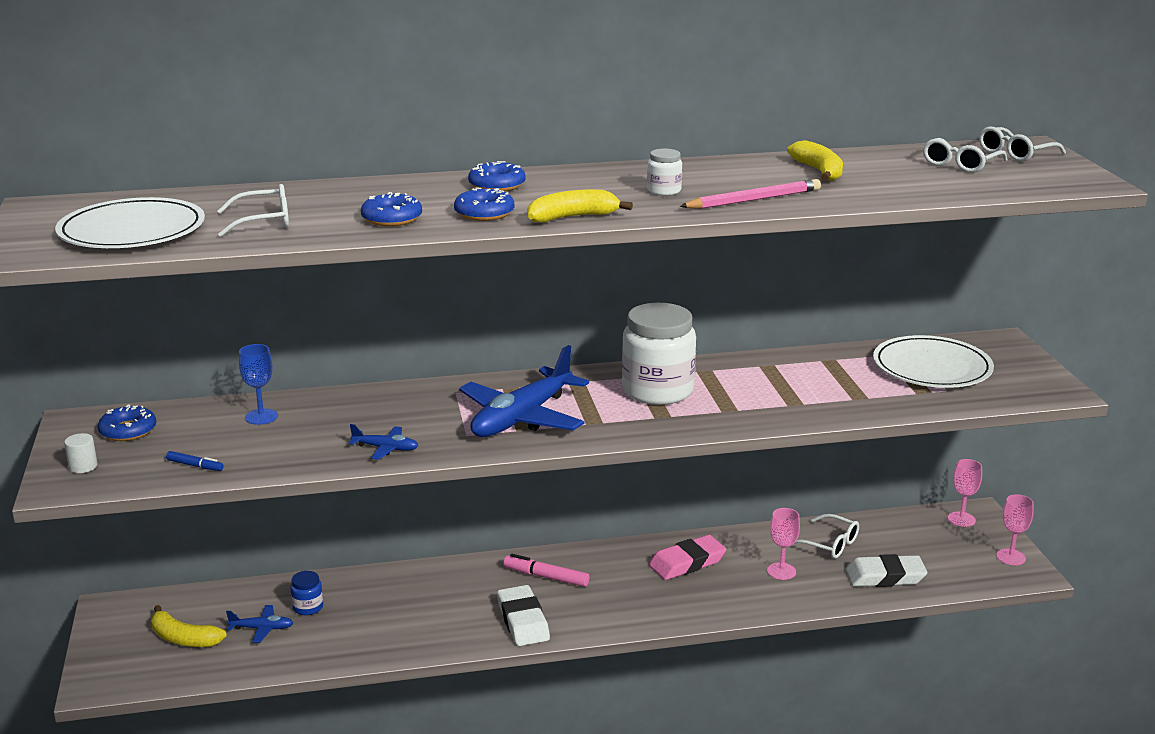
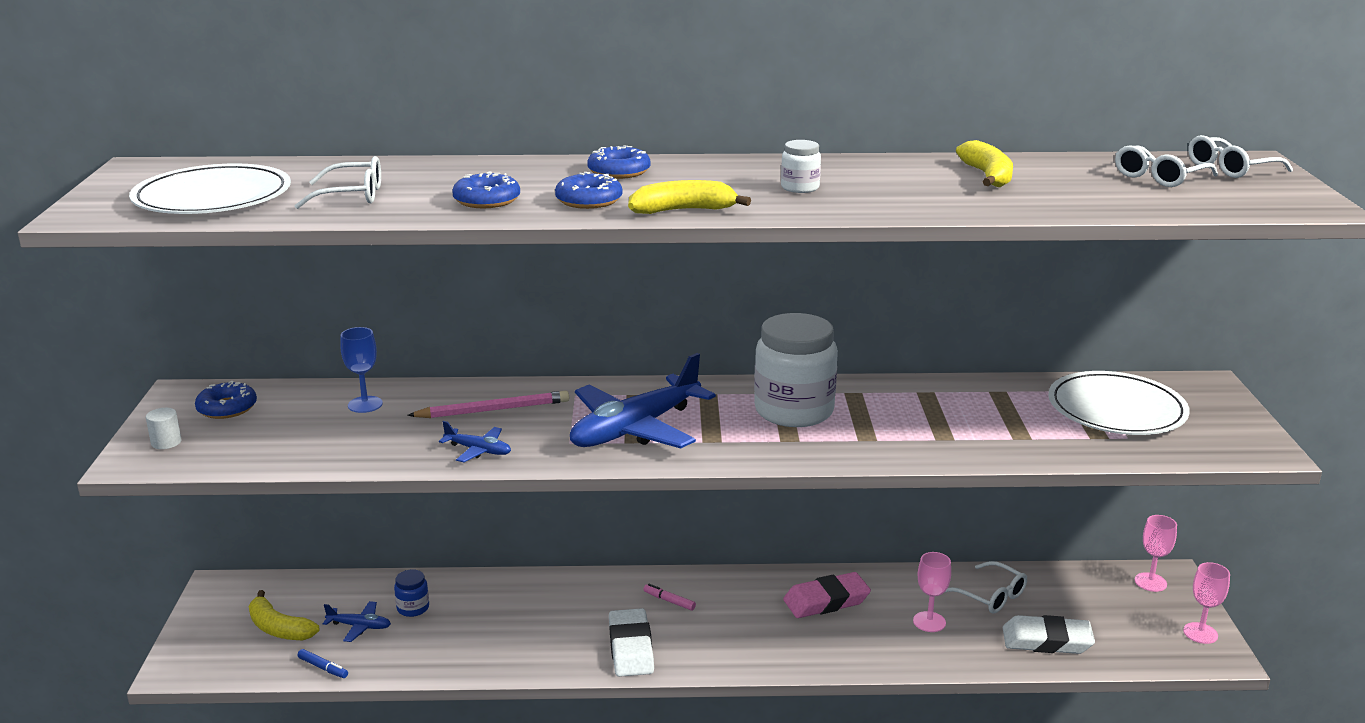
camera: 10 degrees right, 0 degrees up
(195, 466) = (276, 452): blue marker -> blue marker (323, 668)
(546, 577) = (669, 601): pink marker -> pink marker, size x0.60
(753, 200) = (897, 203): pink pencil -> pink pencil (493, 410)

